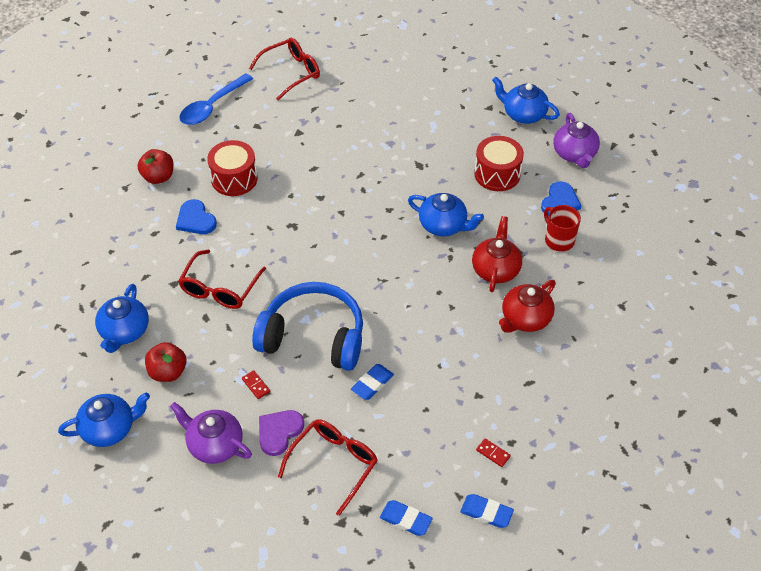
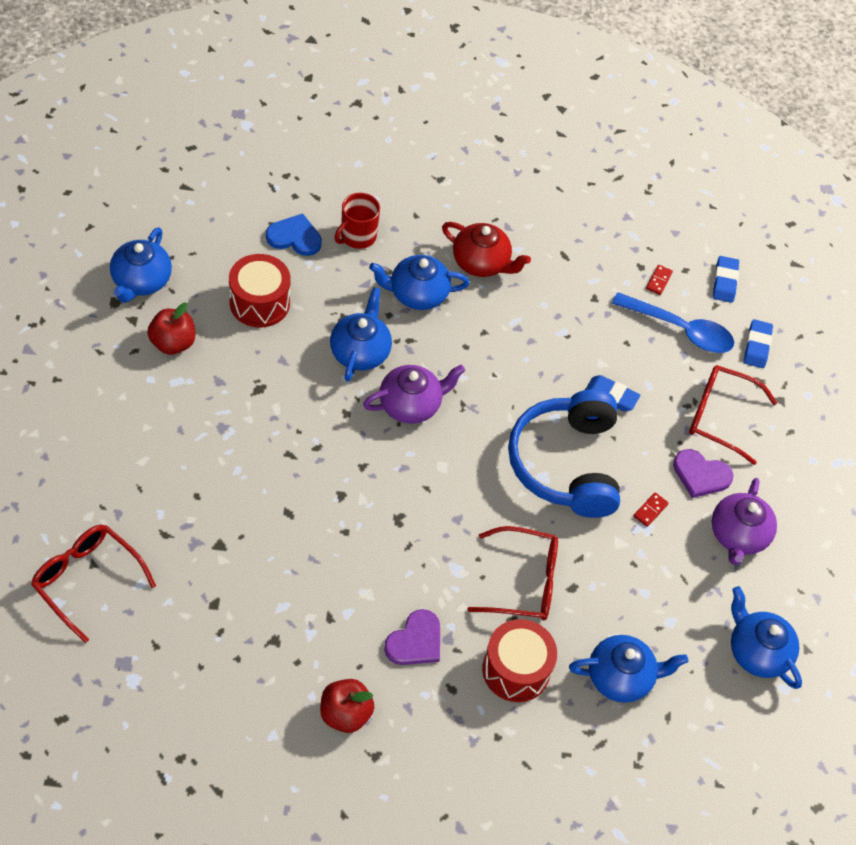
camera: 110 degrees left, 5 degrees up
(168, 372) = (662, 609): red apple -> red apple (173, 343)
(195, 219) = (415, 641): blue heart -> purple heart
(212, 106) = (181, 677): blue spoon -> blue spoon (680, 330)
(234, 179) = (328, 610): red drum -> red drum (516, 670)
(495, 269) = (417, 294): red teapot -> blue teapot
(574, 154) = (209, 225): purple teapot -> purple teapot (411, 404)

